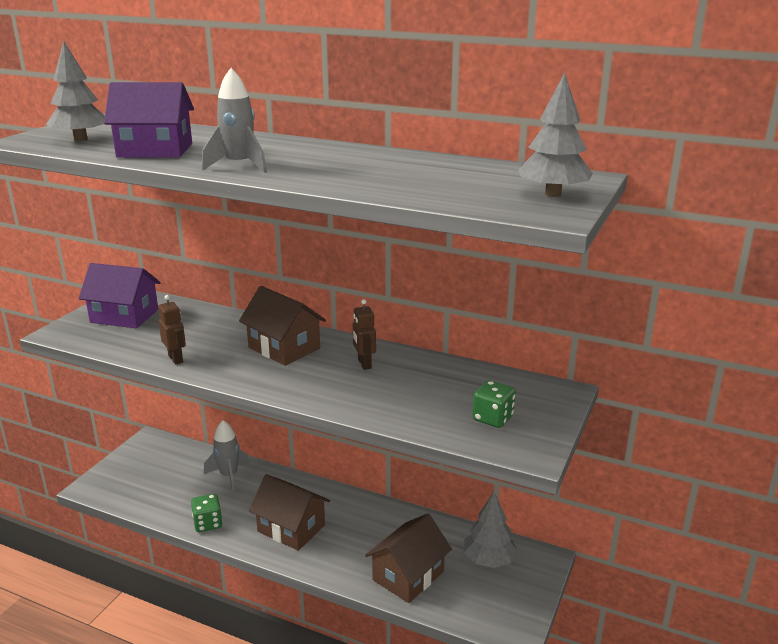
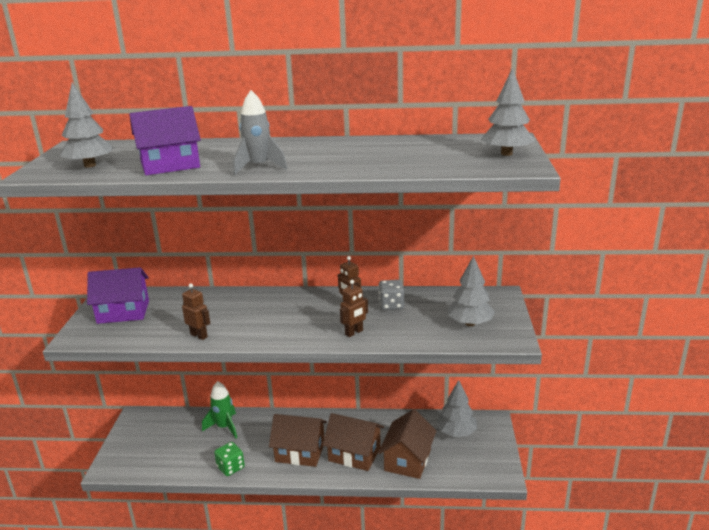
camera: 20 degrees left, 0 degrees up
(229, 476) = (224, 427): grey rocket -> green rocket
(284, 348) = (280, 308): brown house -> brown house (354, 454)
(343, 396) = (354, 333): none -> brown robot
(413, 373) = (391, 305): none -> grey dice
(492, 418) = (470, 323): green dice -> grey tree

